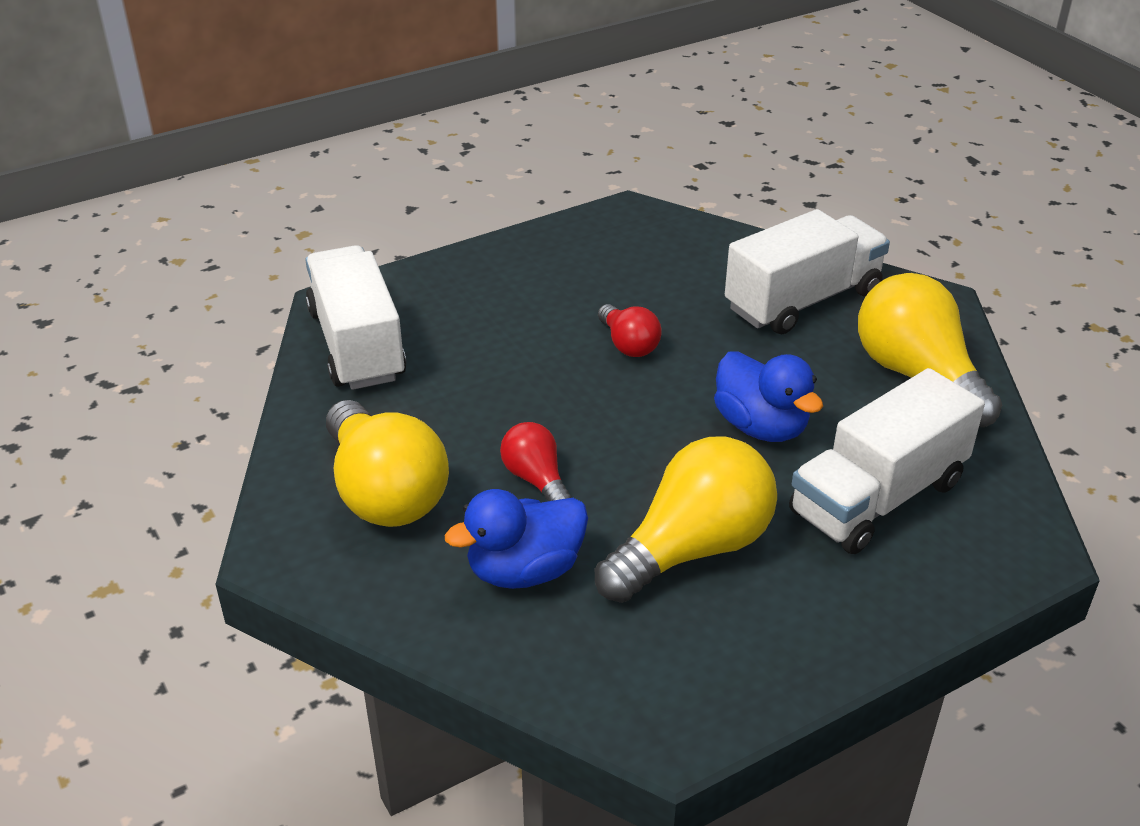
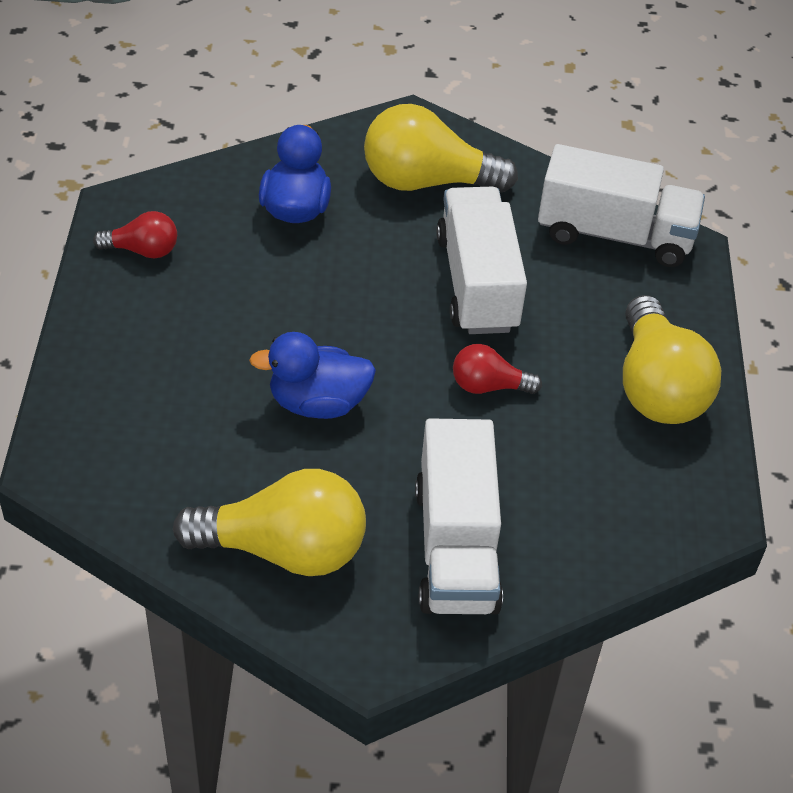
camera: 120 degrees right, 10 degrees up
(536, 480) = (374, 253): red light bulb -> red light bulb (142, 250)
(691, 549) = (237, 291): yellow light bulb -> yellow light bulb (657, 386)
(877, 498) = (184, 417): white truck -> white truck (477, 283)

